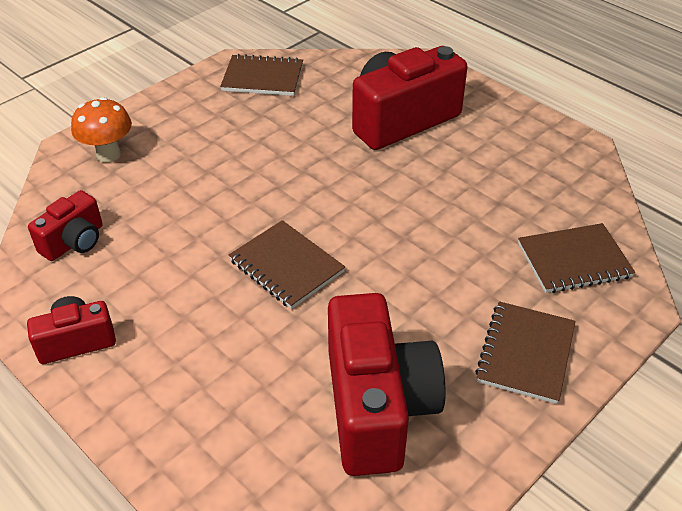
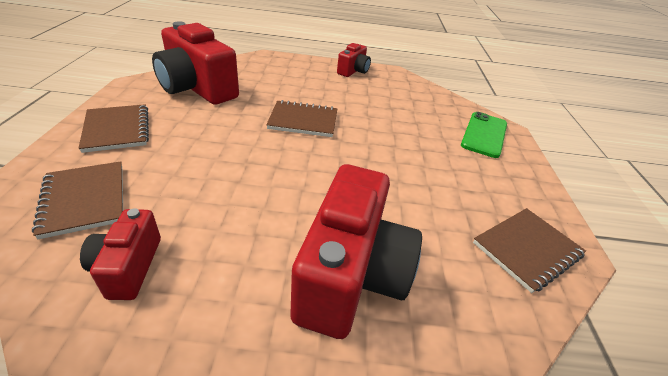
camera: 135 degrees right, 5 degrees down
(74, 242) = (416, 95): red camera -> red camera (128, 267)
(108, 154) = (484, 134): orange mushroom -> green phone
(574, 260) = (84, 200): brown notebook -> brown notebook turned 60 degrees counterclockwise

